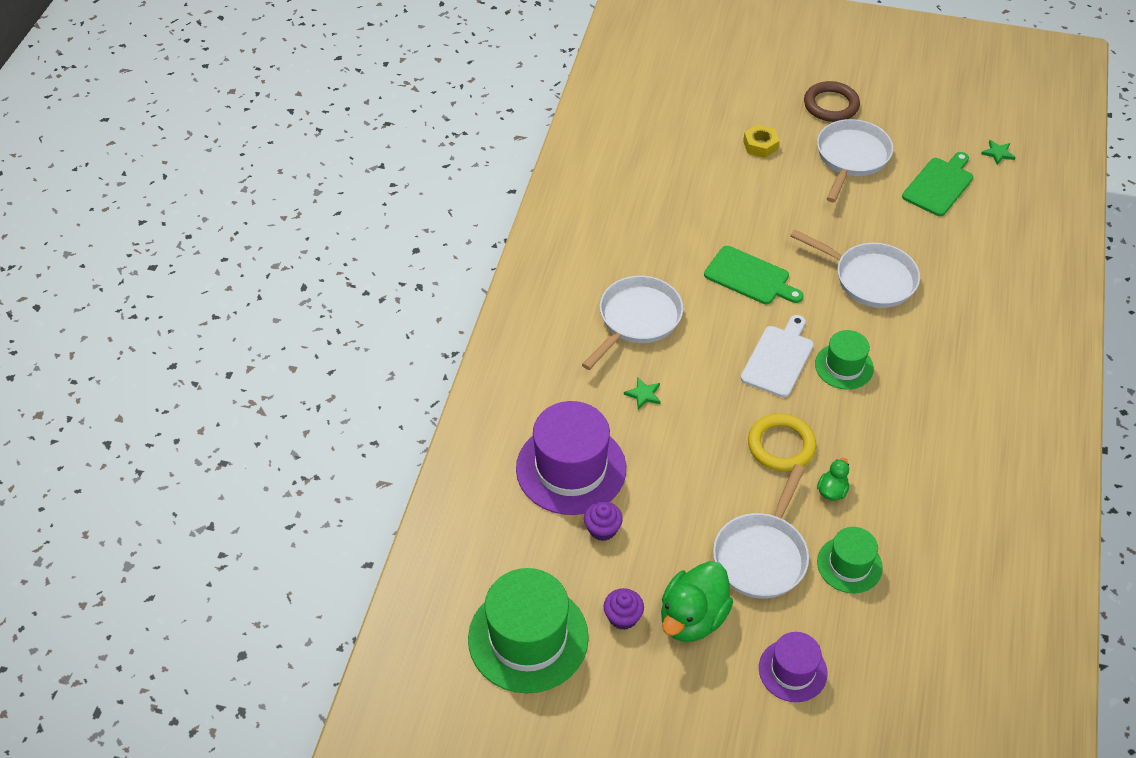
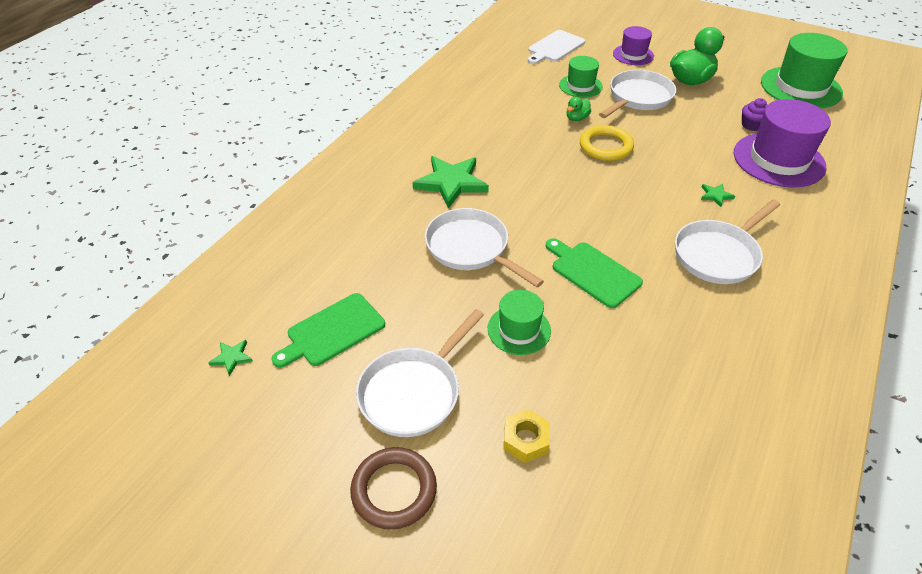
camera: 165 degrees left, 5 degrees down
(623, 617) = (737, 87): purple cupcake -> none
(778, 358) = (587, 200): white cutting board -> white cutting board (555, 47)
(844, 366) = (532, 185): green hat -> green hat (519, 329)
(931, 351) = (451, 183): none -> green star

